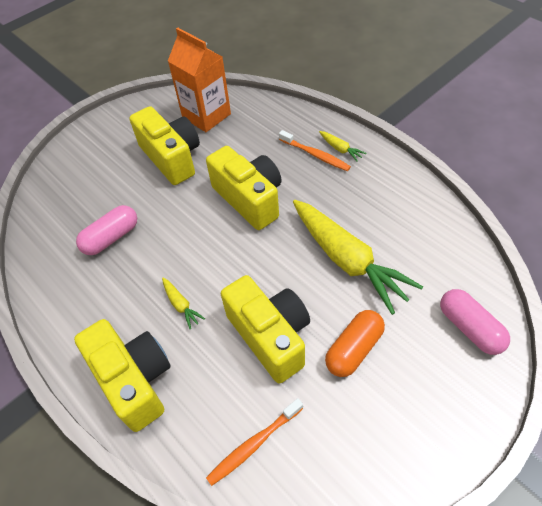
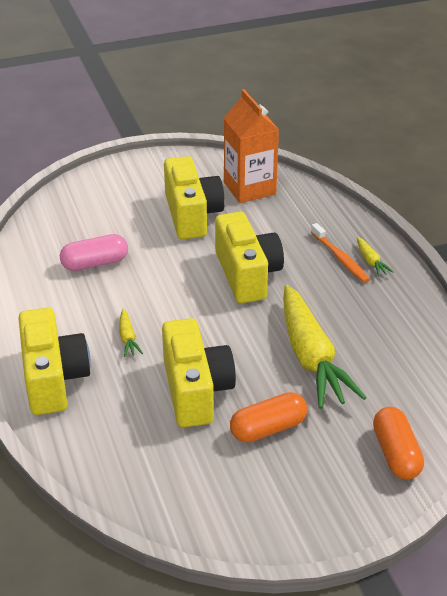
camera: 20 degrees right, 15 degrees down
(254, 444) = (129, 462): orange toothbrush -> none
(469, 328) = (396, 454): pink capsule -> orange capsule

